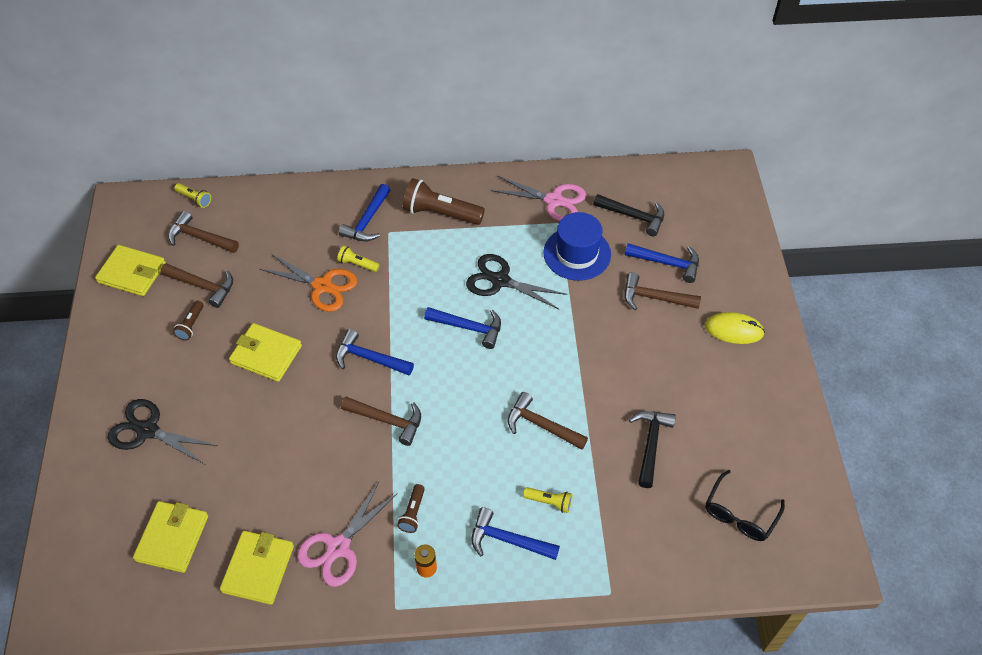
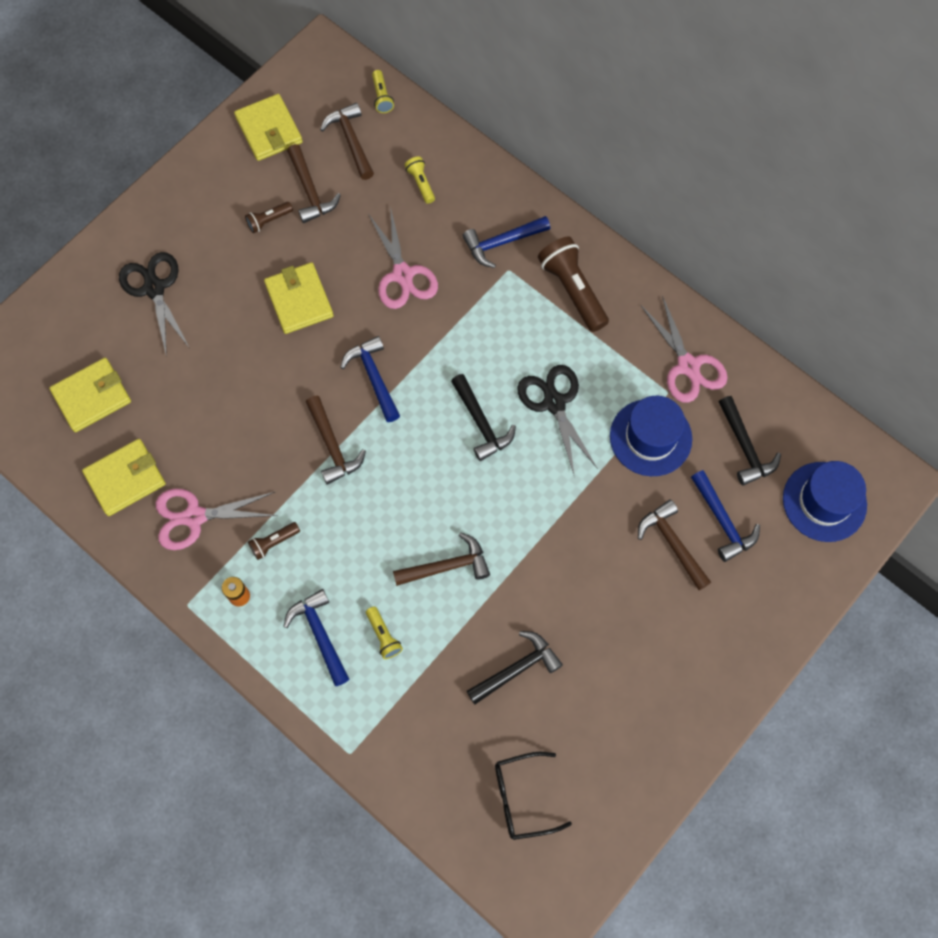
camera: 45 degrees right, 15 degrees up
(322, 286) = (403, 275): orange scissors -> pink scissors
(357, 264) = (451, 279): yellow flashlight -> yellow flashlight (421, 183)
(468, 328) = (481, 423): blue hammer -> black hammer
(541, 425) = (447, 566): brown hammer -> brown hammer turned 90 degrees clockwise
(706, 209) = (824, 501): none -> blue hat
(733, 330) = (709, 639): yellow mouse -> none

